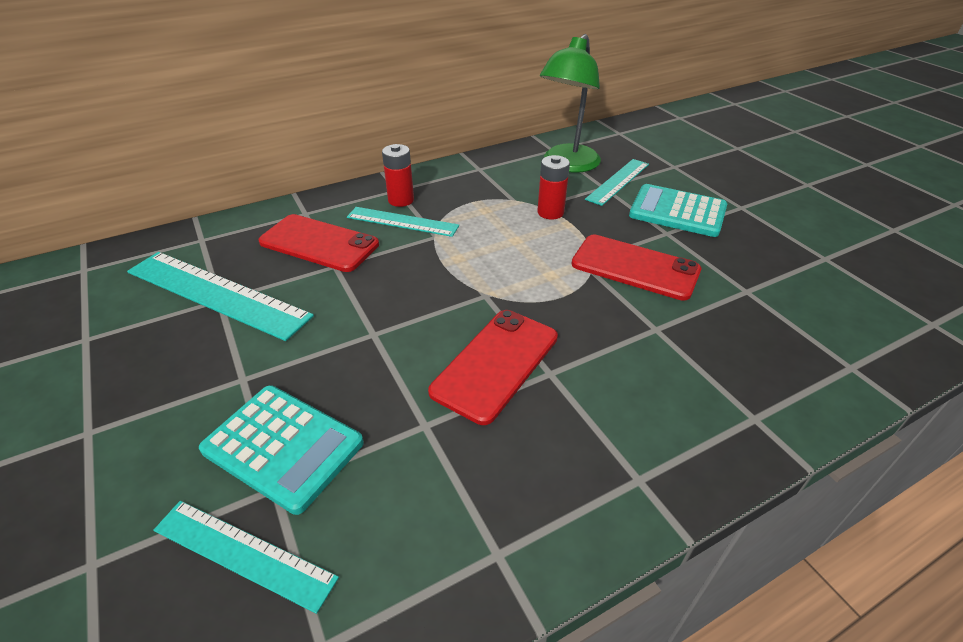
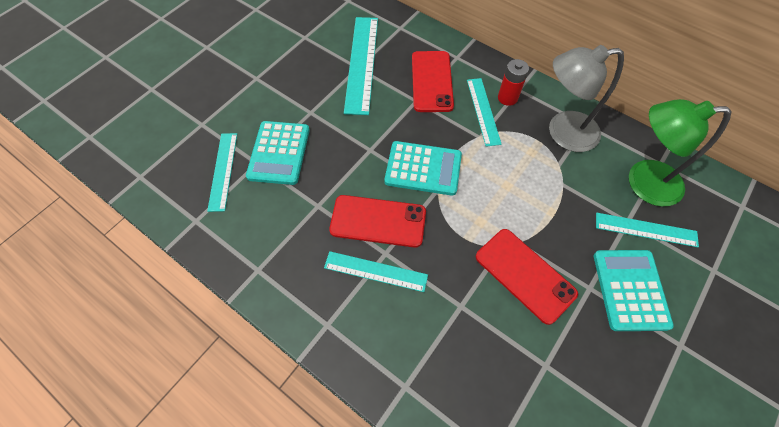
camera: 65 degrees right, 20 degrees up
(444, 295) = (423, 168): none -> turquoise calculator
(477, 184) = (562, 132): none -> grey lamp
(550, 212) = (559, 195): red battery -> none
(573, 392) = (375, 271): none -> turquoise ruler
(635, 267) = (525, 275): red phone -> red phone turned 45 degrees counterclockwise

